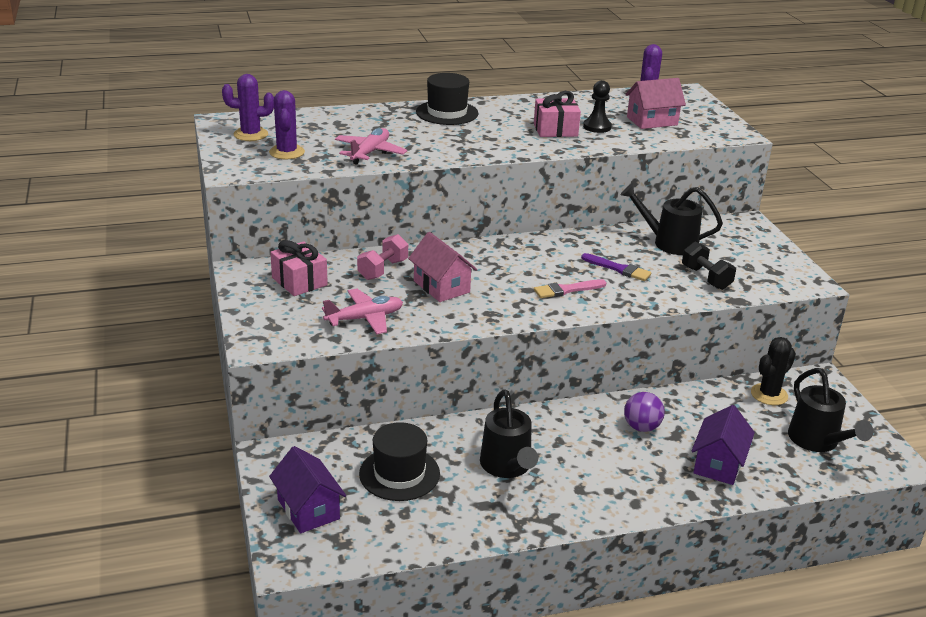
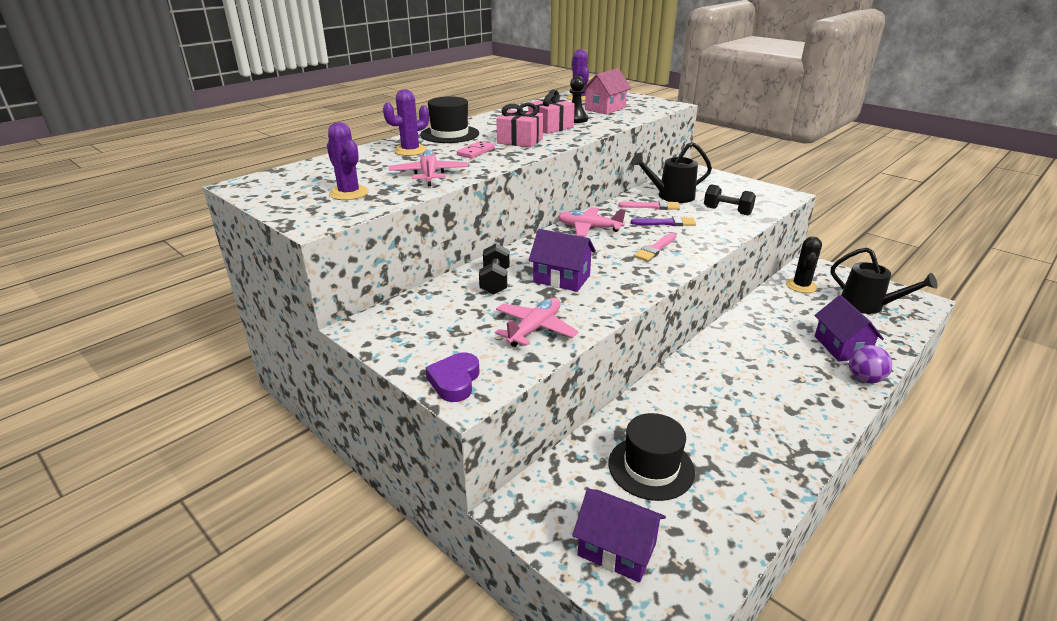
camera: 30 degrees left, 0 degrees up
(251, 134) = (290, 188): purple cactus -> purple cactus (410, 151)
(261, 333) = (455, 381): none -> purple heart
(299, 281) = (432, 318): pink gift -> pink gift (520, 141)
(383, 269) = (495, 281): pink dumbbell -> black dumbbell
(441, 286) = (561, 278): pink house -> purple house
(442, 139) = (476, 152): none -> pink domino
(507, 467) = (721, 417): black watering can -> none
(532, 249) = (589, 228): none -> pink plane
(630, 247) = (652, 206): none -> pink brush
(641, 427) = (763, 341): purple ball -> purple ball (864, 379)

